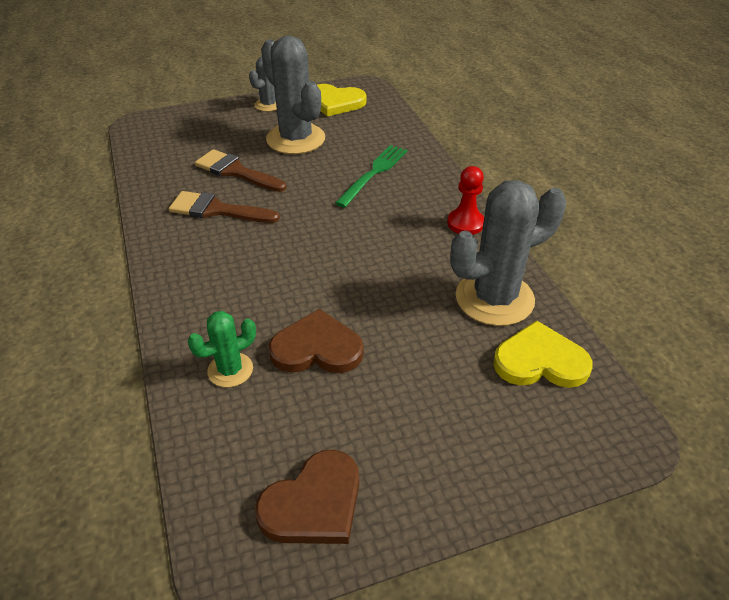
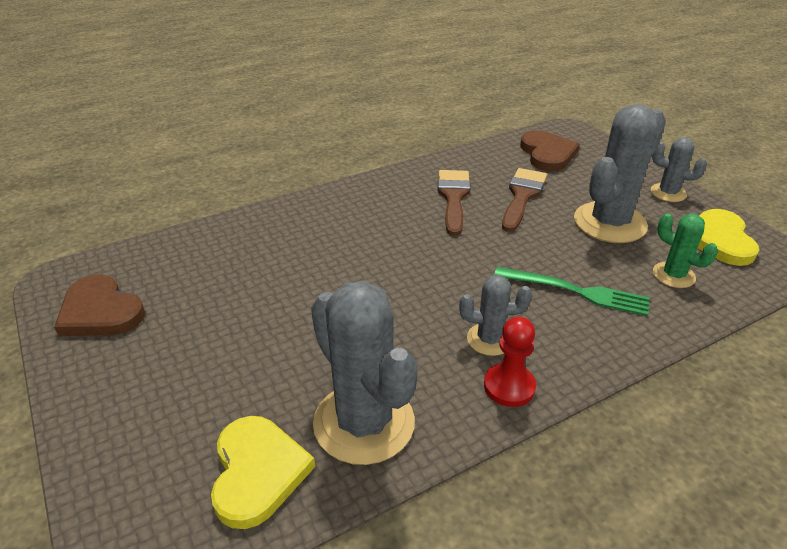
camera: 80 degrees right, 5 degrees down
(230, 370) = (244, 244): green cactus -> green cactus (673, 275)
(317, 348) = (271, 288): brown heart -> brown heart (547, 153)
(417, 223) = (489, 339): none -> grey cactus

